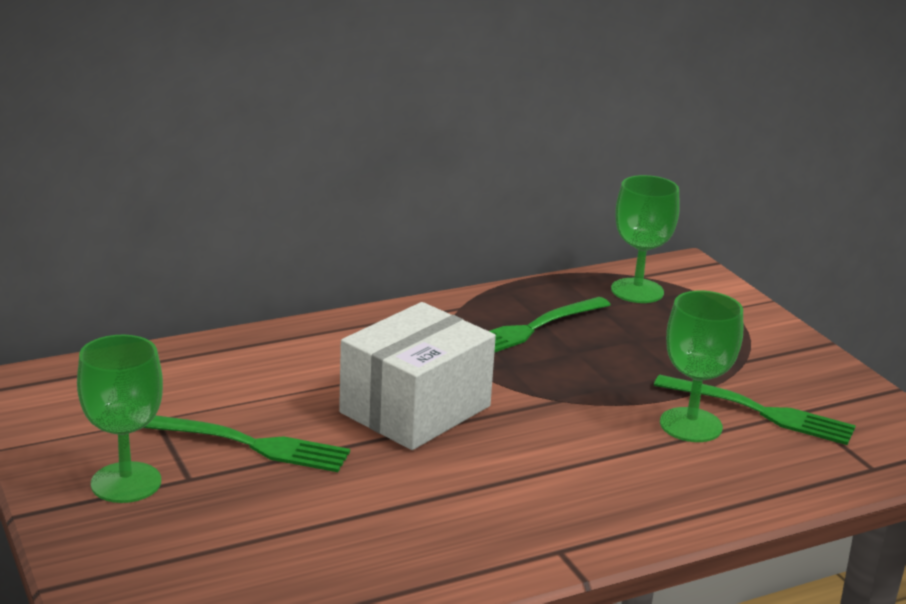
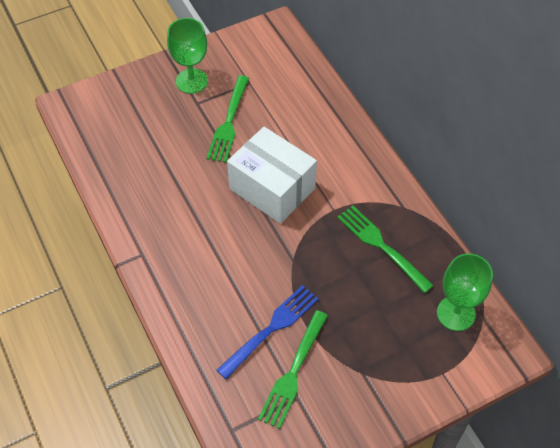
camera: 90 degrees right, 30 degrees up
(690, 425) = (271, 328): green goblet -> blue fork

